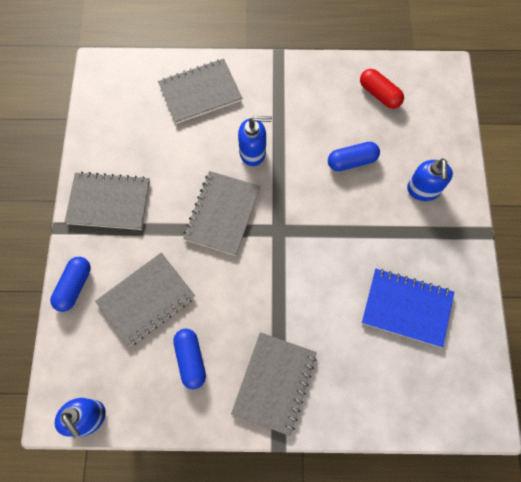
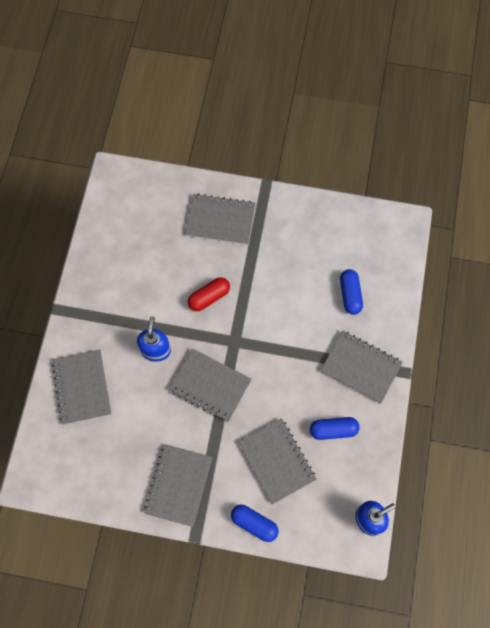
camera: 80 degrees left, 0 degrees up
(352, 161) = (182, 269): blue capsule -> blue capsule (350, 295)
(379, 94) = (122, 233): red capsule -> red capsule (209, 297)
(406, 308) = (317, 257): blue notebook -> none
(423, 190) = (220, 220): blue soap dispenser -> grey notebook

